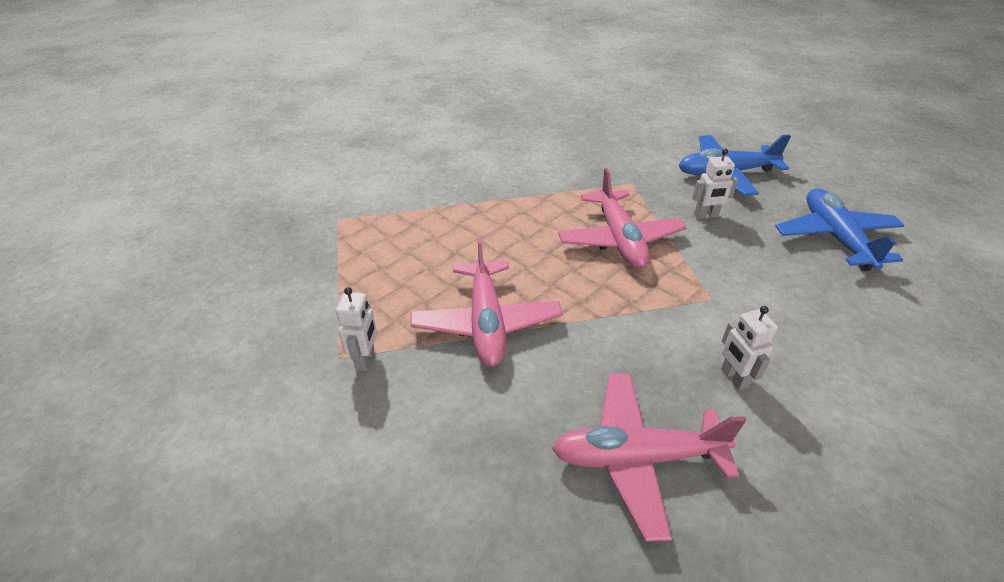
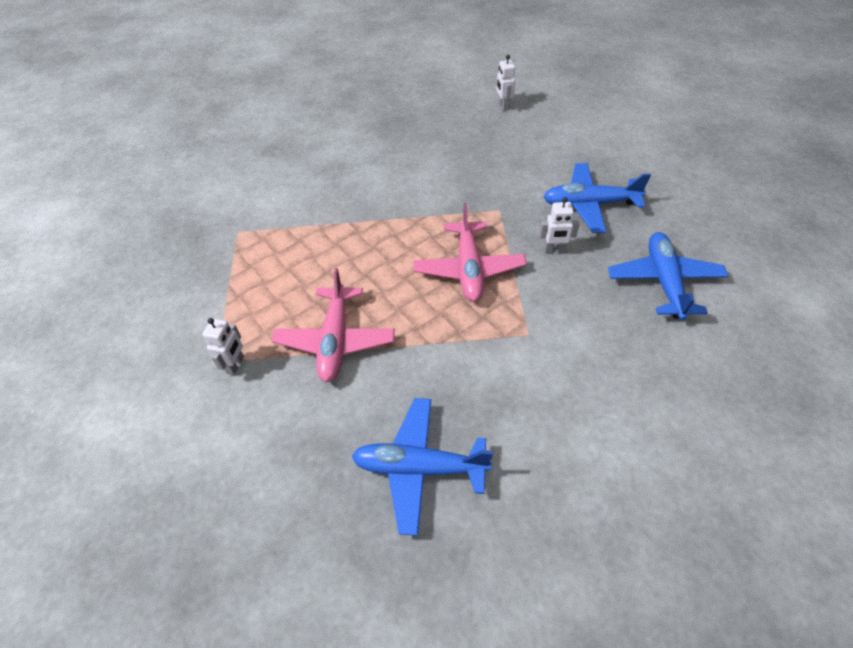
camera: 10 degrees right, 10 degrees up
(637, 458) = (419, 468): pink plane -> blue plane
(733, 378) = (519, 409): white robot -> white robot (503, 106)

